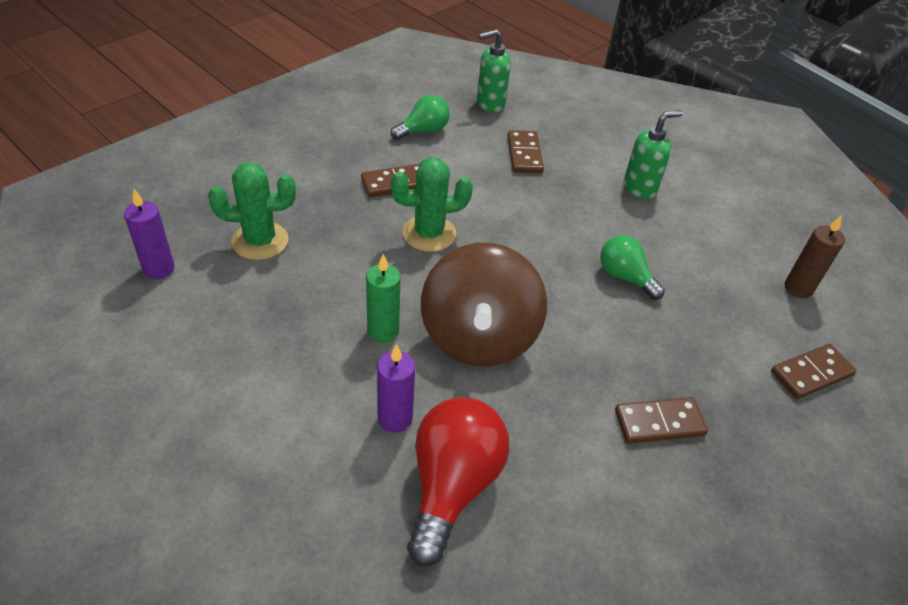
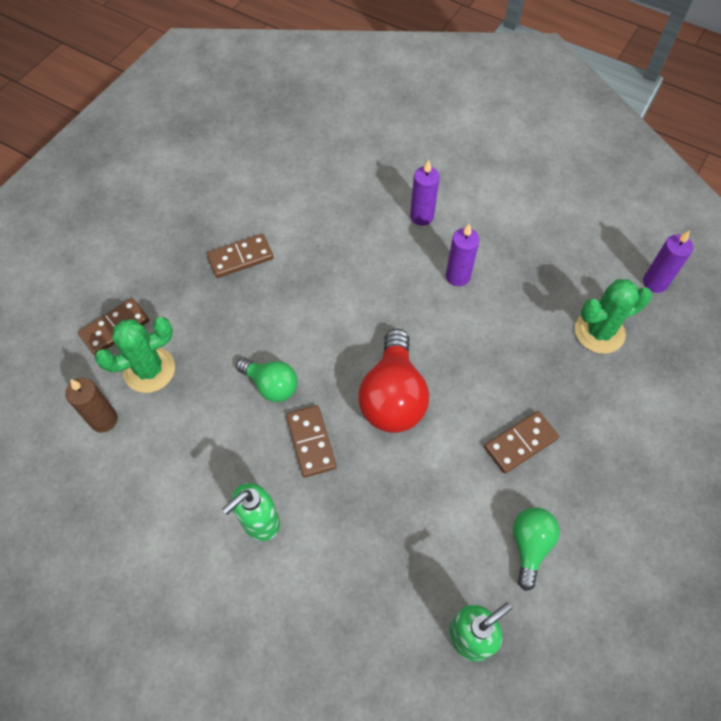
camera: 170 degrees right, 15 degrees up
(383, 331) = (458, 276): green candle -> purple candle
(423, 131) = (529, 545): green light bulb -> green light bulb turned 150 degrees clockwise
(429, 233) = (461, 384): green cactus -> green cactus (149, 370)
(452, 485) = (371, 187): red light bulb -> red light bulb (393, 397)
(478, 337) = (384, 290): brown spinning top -> none
(524, 154) = (400, 541): brown domino -> brown domino (311, 442)

